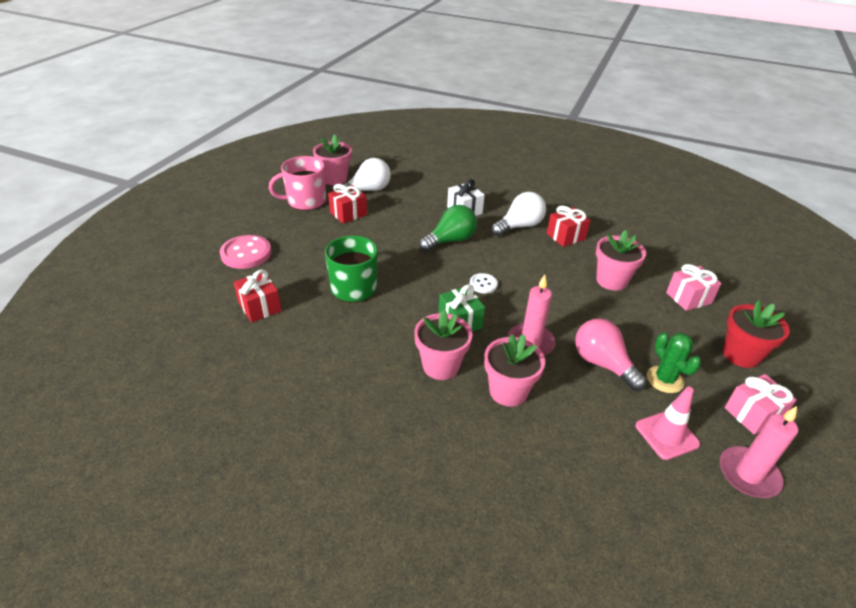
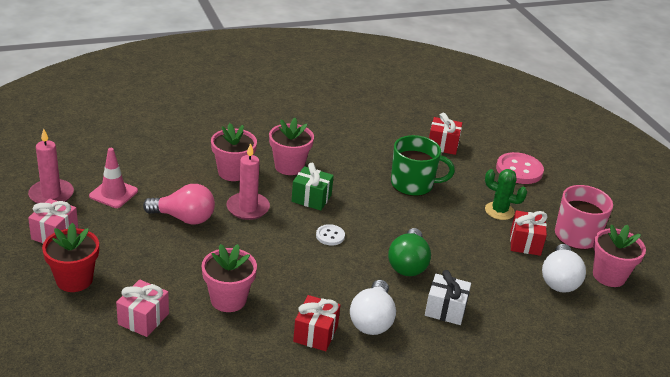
camera: 135 degrees right, 5 degrees down
(664, 379) = (131, 228): green cactus -> green cactus (499, 211)

